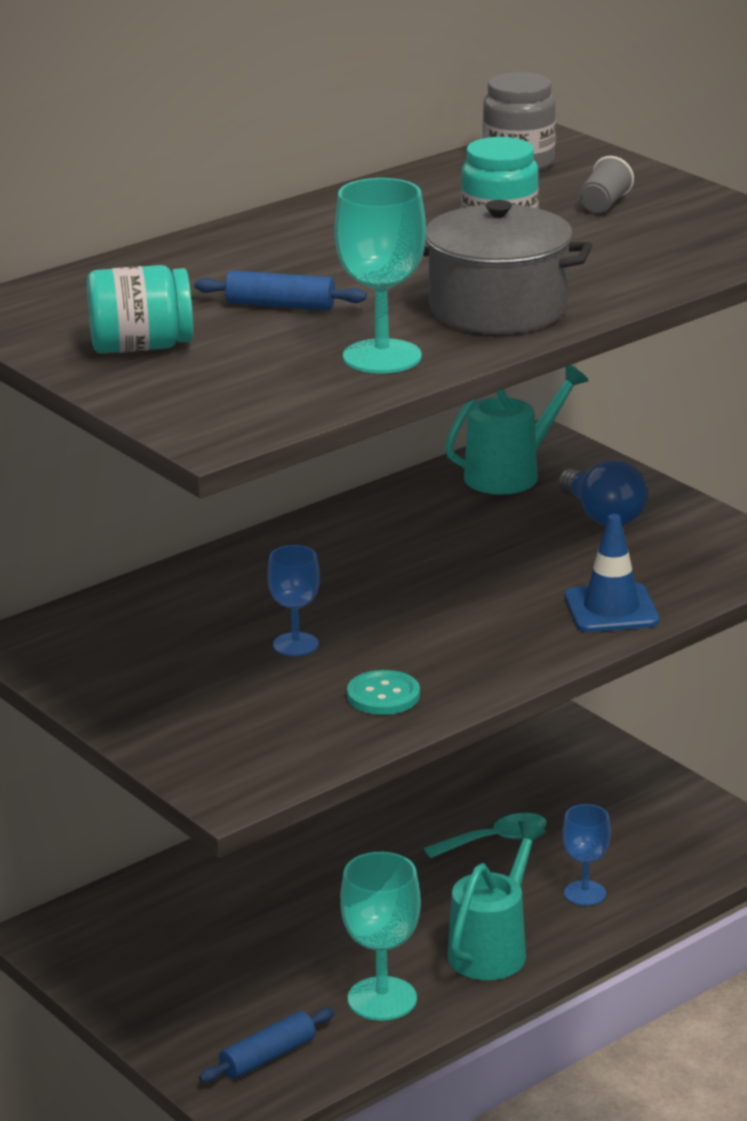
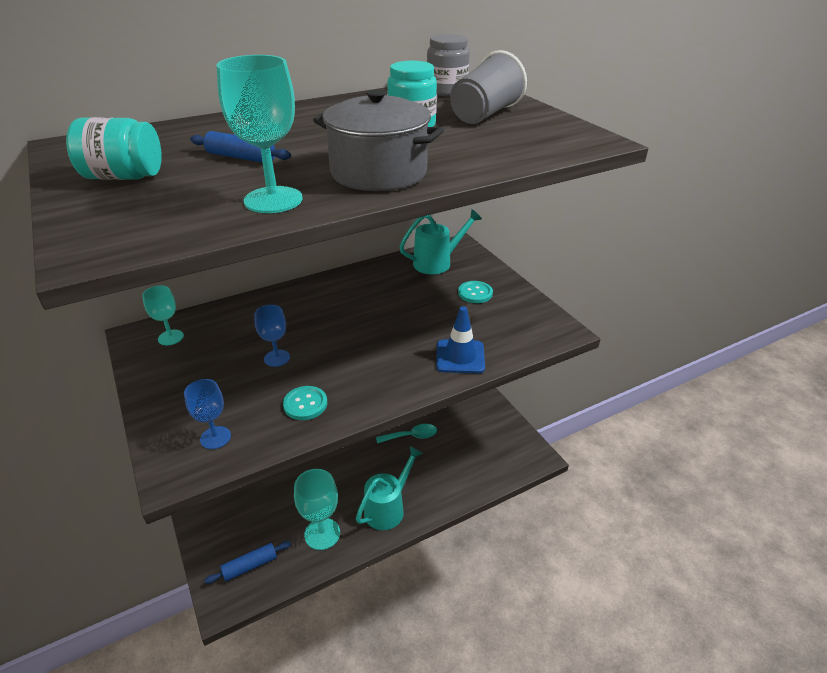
camera: 10 degrees right, 10 degrees up
(82, 637) = (170, 337): none -> turquoise goblet
(585, 893) = (444, 477): blue goblet -> blue goblet (215, 437)
(602, 516) = (475, 293): blue light bulb -> turquoise button
(604, 204) = (484, 115): grey cup -> grey cup, size x2.04

